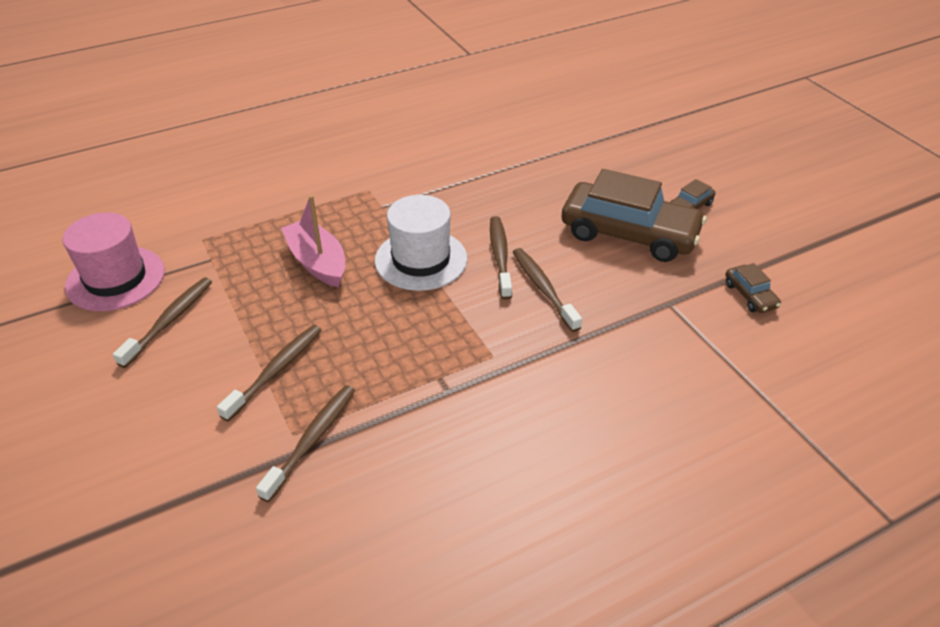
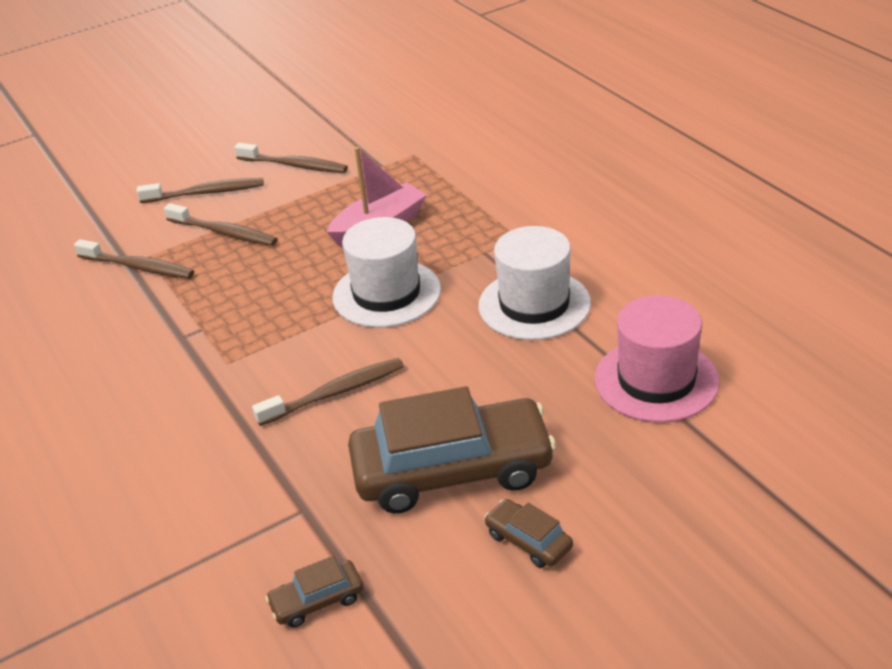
camera: 90 degrees right, 5 degrees down
(115, 278) = (352, 126): pink hat -> pink hat (656, 380)
(458, 188) = (534, 304): none -> white hat
(500, 256) = (395, 353): brown toothbrush -> brown toothbrush (206, 193)
(629, 234) = (452, 470): brown car -> brown car turned 120 degrees counterclockwise

